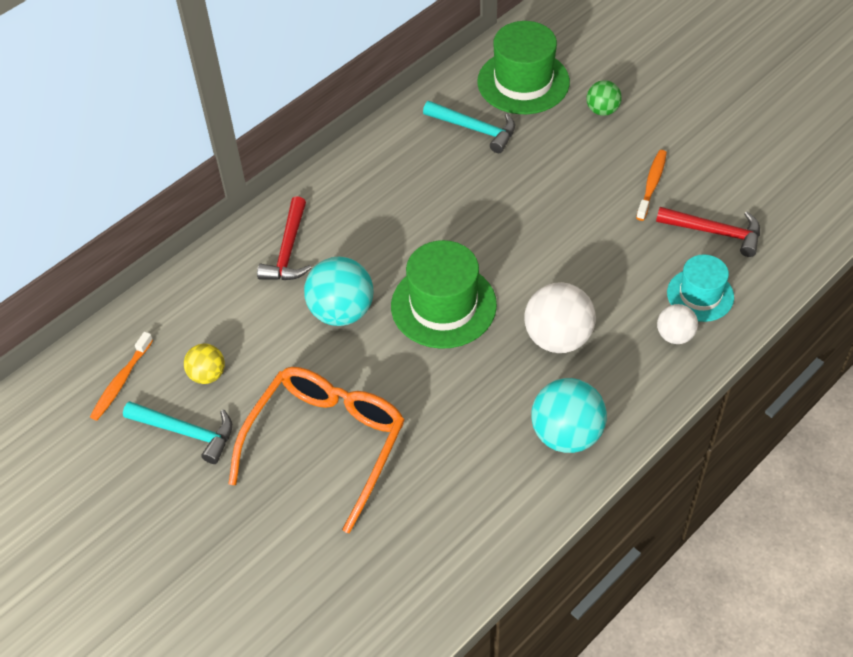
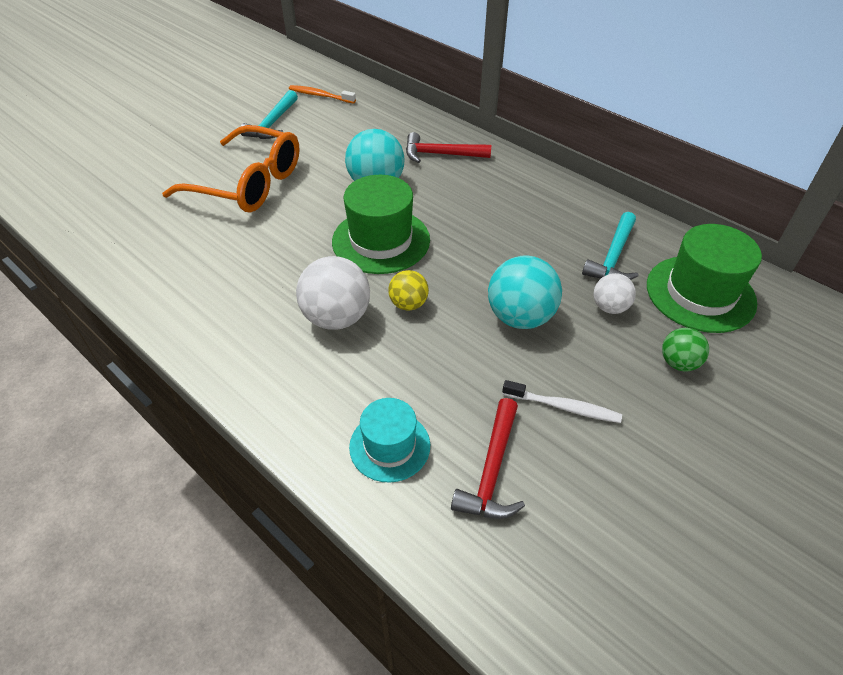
camera: 85 degrees right, 5 degrees down
(207, 375) = (321, 128): yellow ball -> yellow ball (408, 304)
(566, 434) = (222, 322): turquoise ball -> turquoise ball (520, 317)
(651, 184) = (563, 407): orange toothbrush -> white toothbrush
(674, 335) = (331, 416): white ball -> white ball (609, 307)

